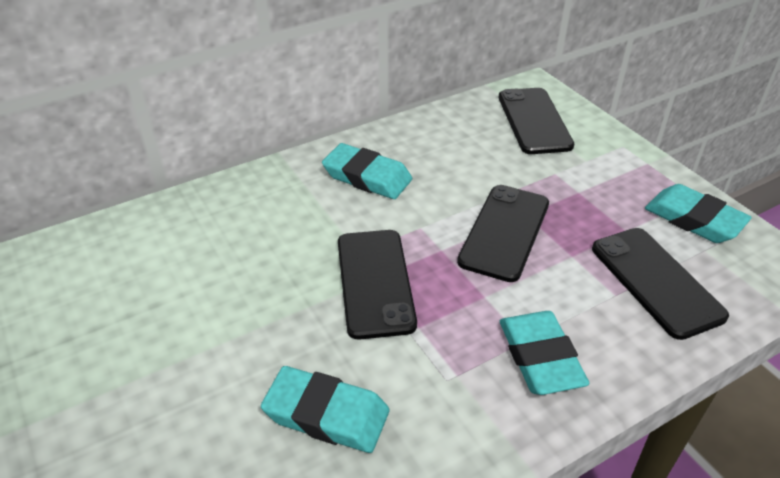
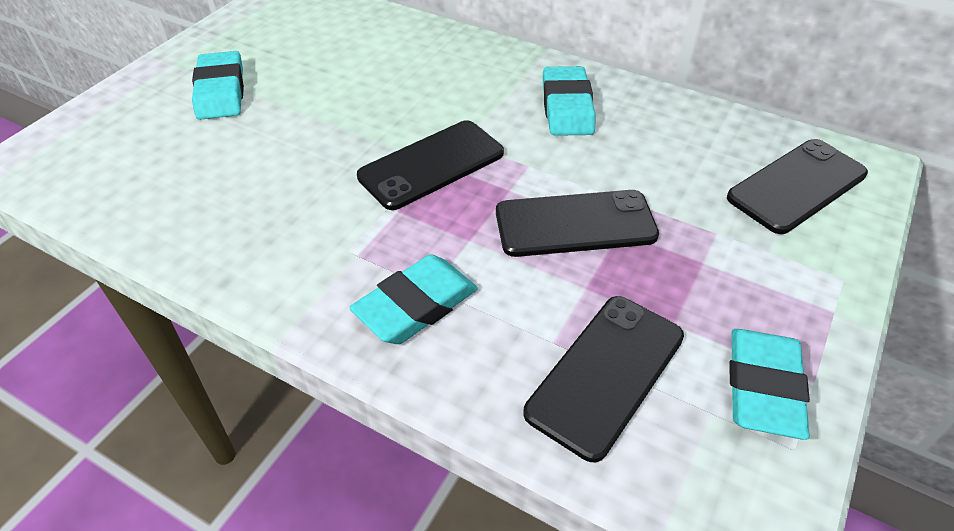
camera: 60 degrees right, 5 degrees up
(326, 414) = (269, 194): turquoise eraser -> turquoise eraser (221, 91)

